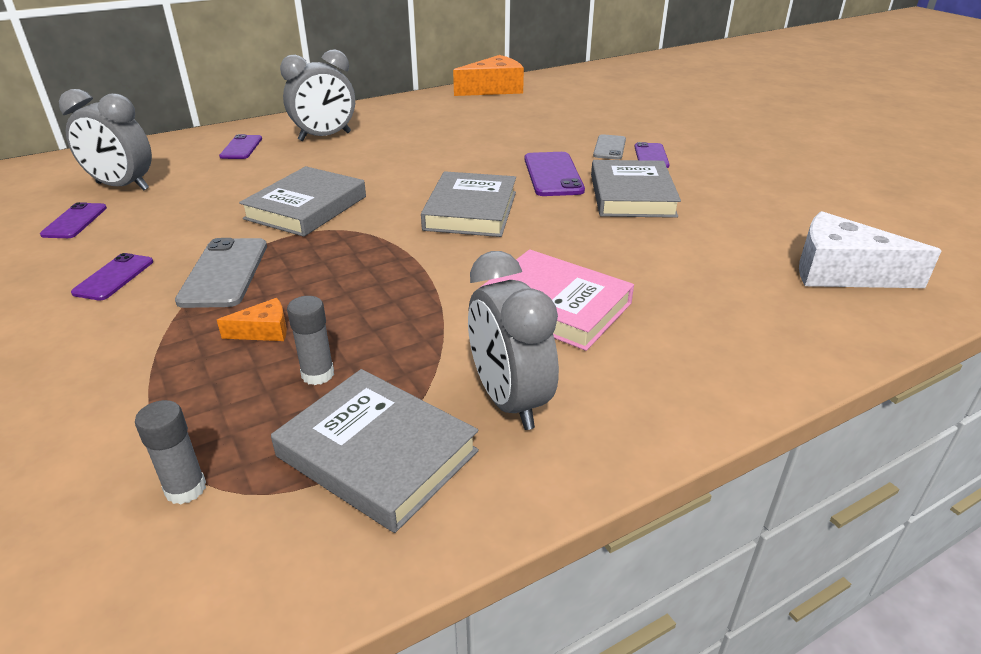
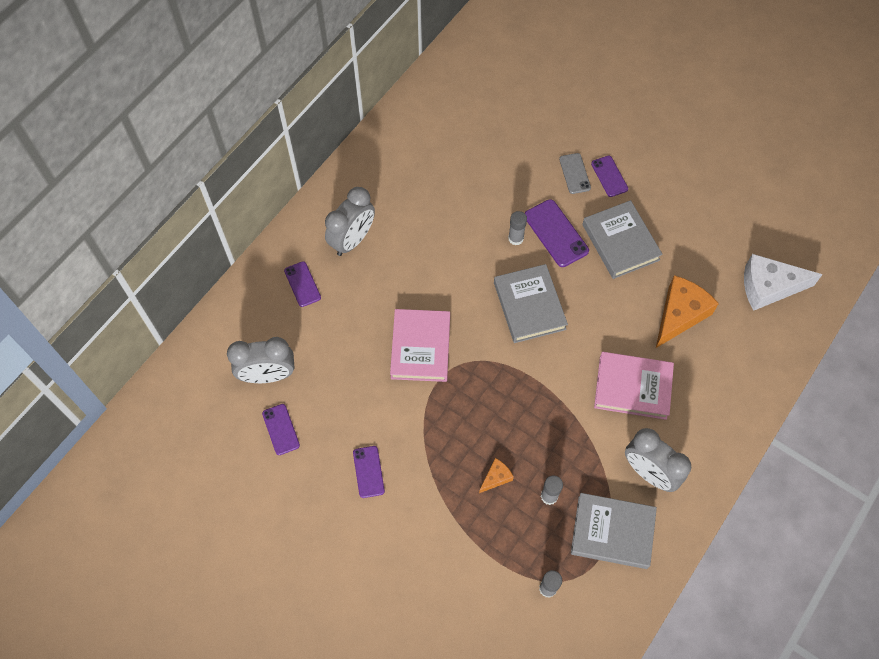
camera: 25 degrees left, 30 degrees up
(224, 273) = (430, 439): grey phone -> none
(306, 208) = (420, 347): grey book -> pink book
(494, 89) = (428, 93): orange cheese -> orange cheese (680, 314)
(501, 168) = (515, 238): none -> grey glue stick

